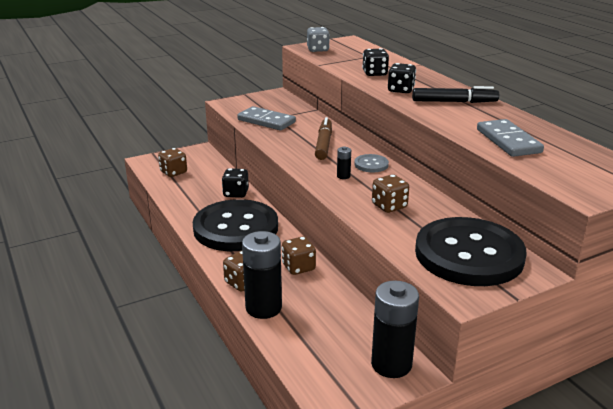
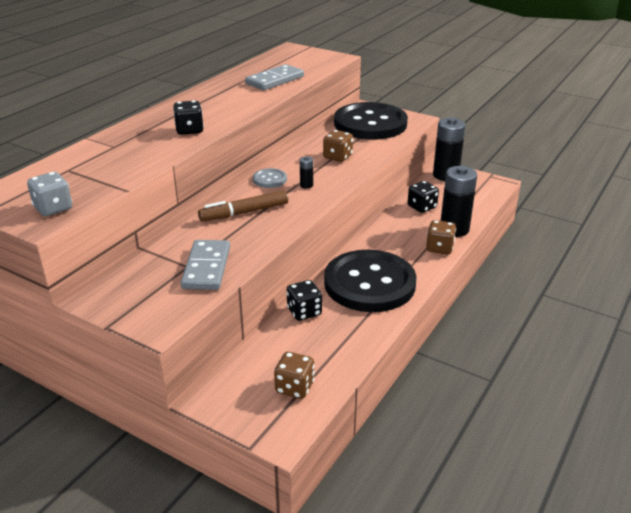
camera: 120 degrees left, 5 degrees up
(298, 267) = (391, 232): brown dice -> none
(374, 73) = (142, 152): black dice -> black dice (422, 207)
(454, 102) = (203, 106): black marker -> none

